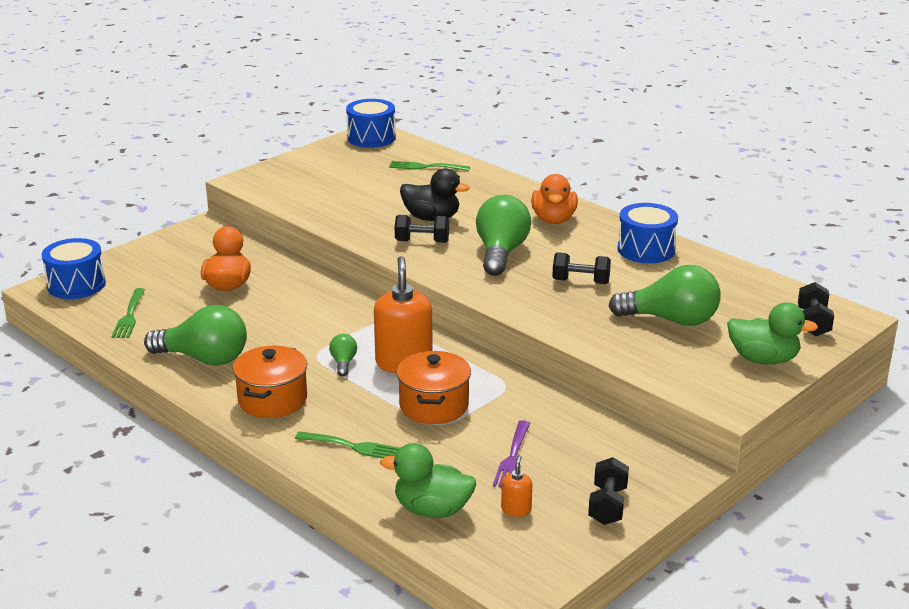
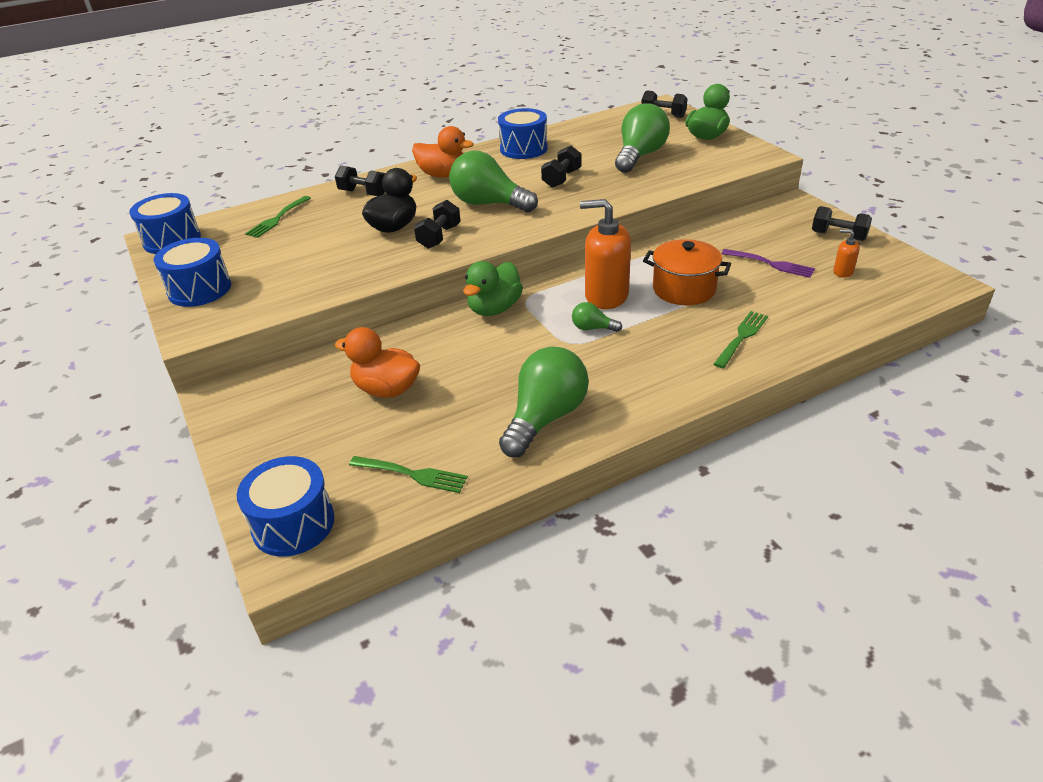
camera: 70 degrees left, 10 degrees up
(272, 400) = (647, 377): orange pot -> none
(300, 168) = (199, 289): none -> blue drum
(432, 510) = (842, 308): green duck -> green duck (494, 309)
(492, 191) = (363, 193): none -> black dumbbell

